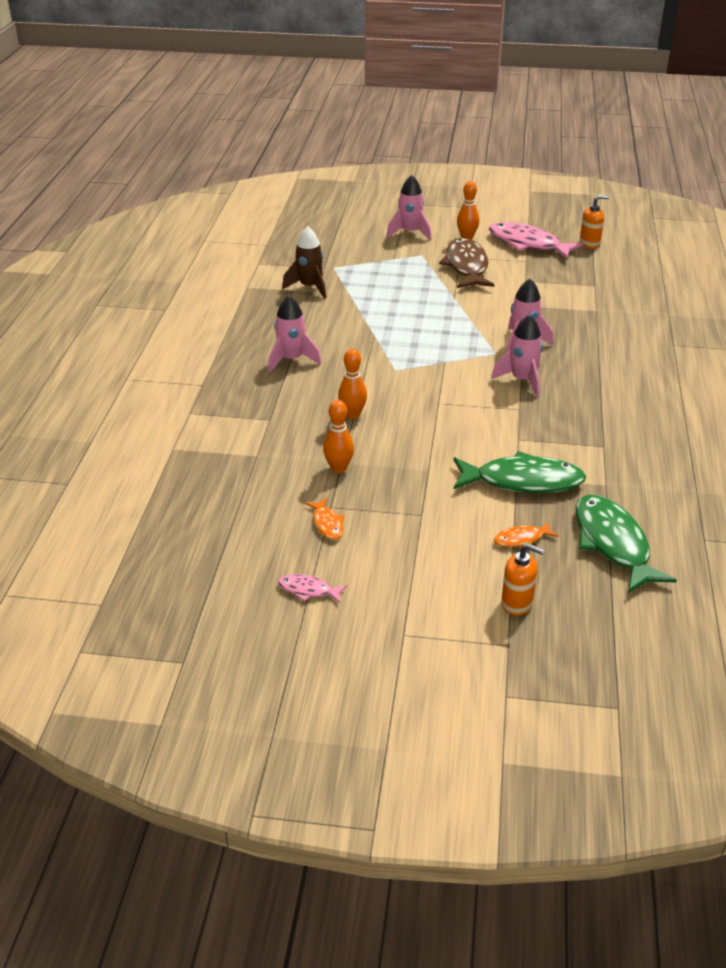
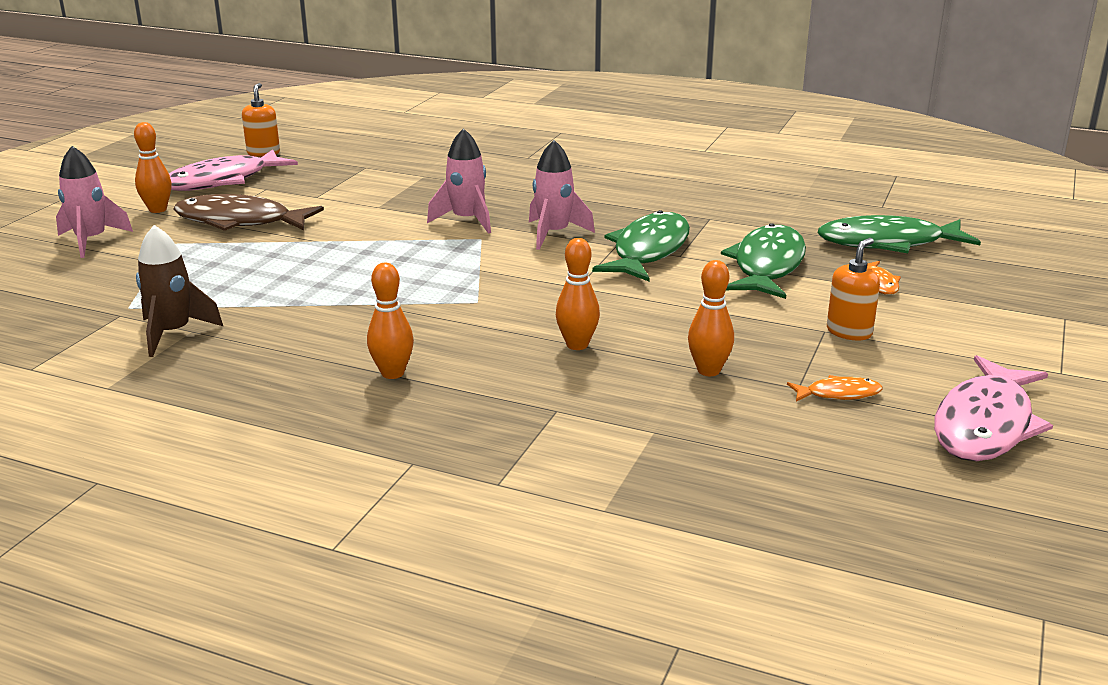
camera: 75 degrees left, 10 degrees down
(291, 360) = (392, 373): pink rocket -> orange bowling pin
(308, 590) = (985, 424): pink fish -> pink fish, size x2.15
(517, 424) = (648, 251): none -> green fish
(517, 604) = (994, 303): orange soap dispenser -> orange soap dispenser (849, 332)

